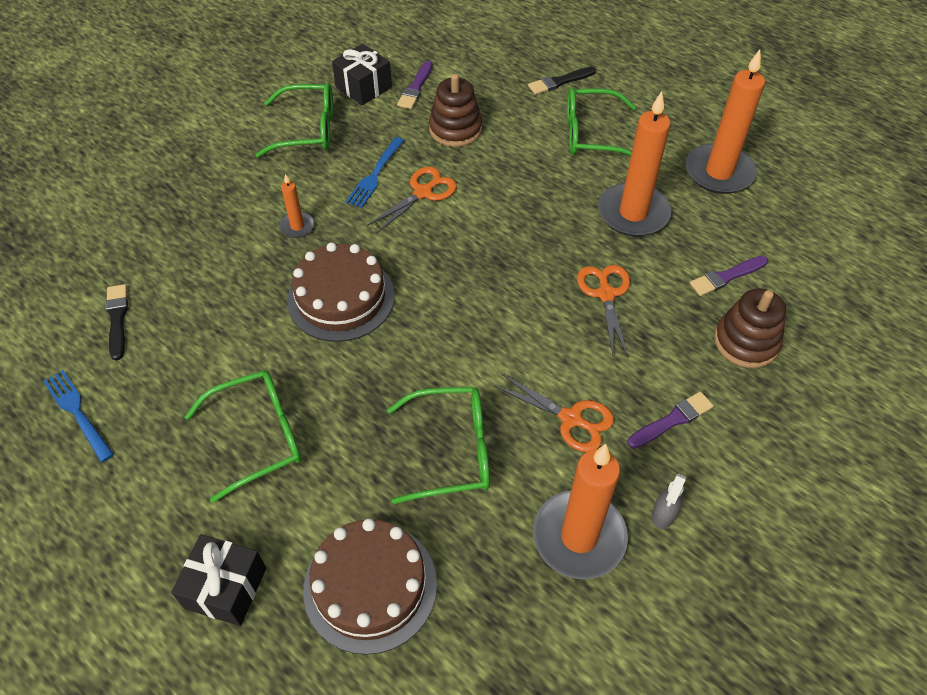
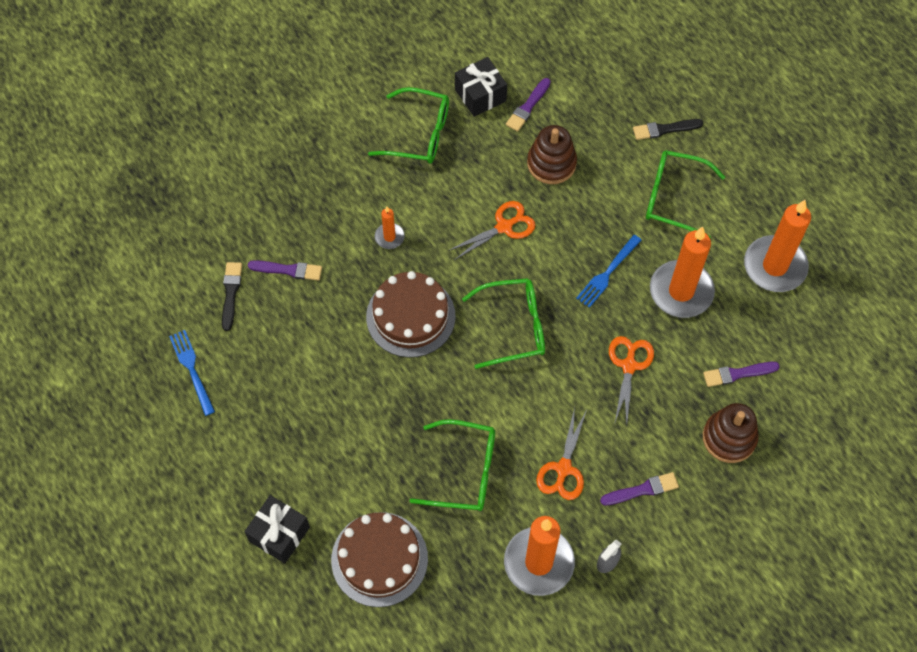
camera: 15 degrees right, 10 degrees up
(185, 281) = (288, 270): none -> purple brush
(259, 436) = (323, 423): green glasses -> green glasses (514, 327)
(375, 174) = (467, 198): blue fork -> blue fork (607, 273)
(571, 419) = (563, 469): orange scissors -> orange scissors turned 60 degrees clockwise

